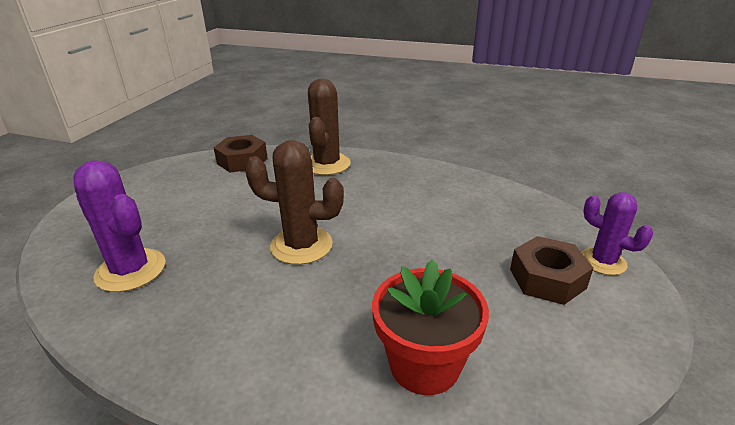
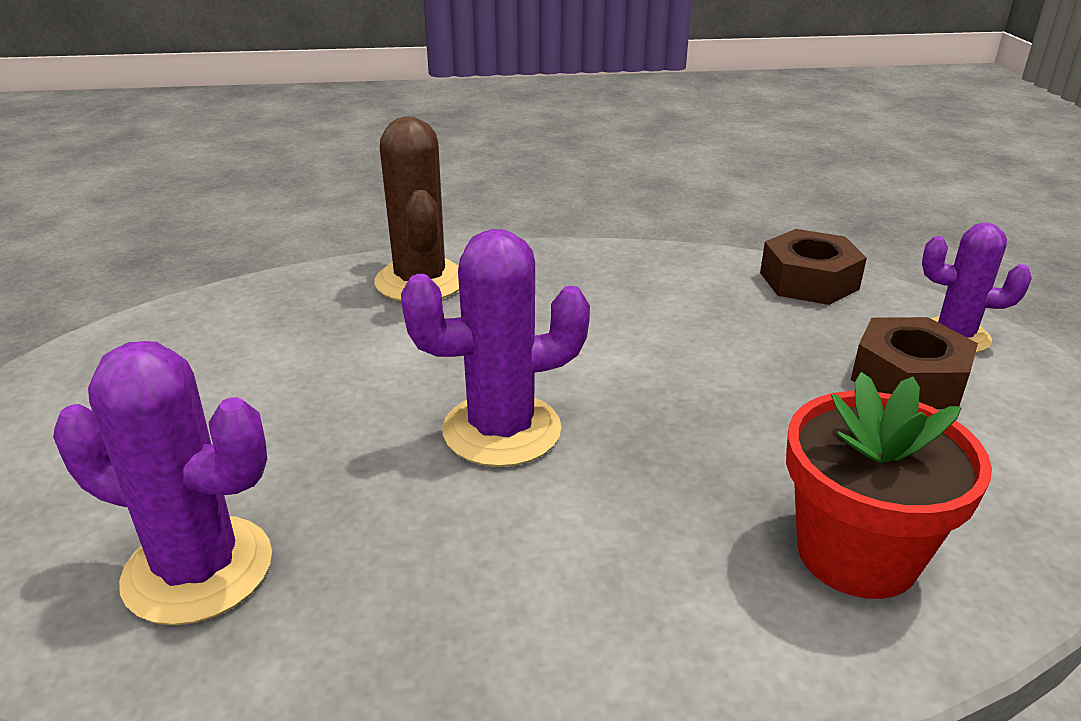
camera: 25 degrees left, 0 degrees up
(242, 161) = (246, 308): brown nut -> brown nut (809, 281)
(301, 245) = (502, 430): brown cactus -> purple cactus

